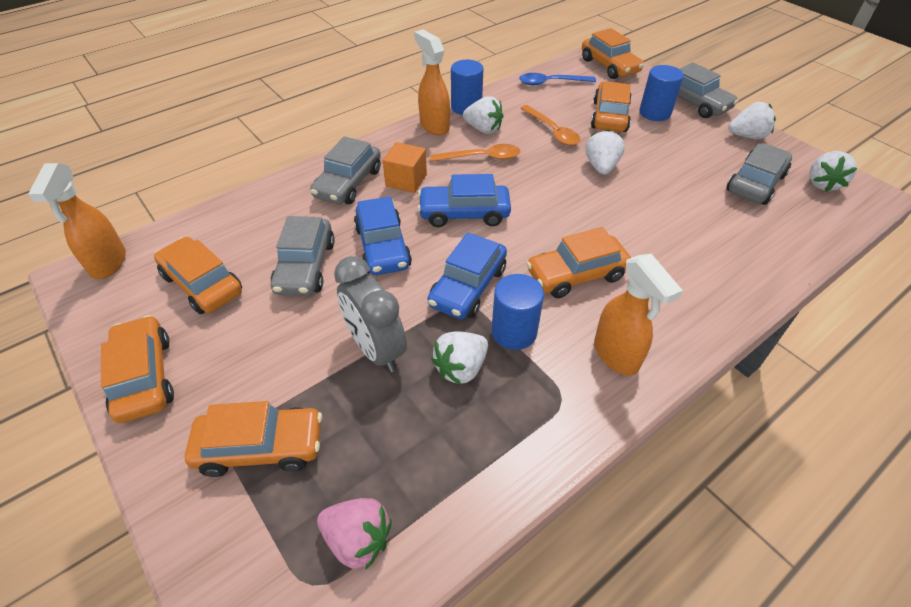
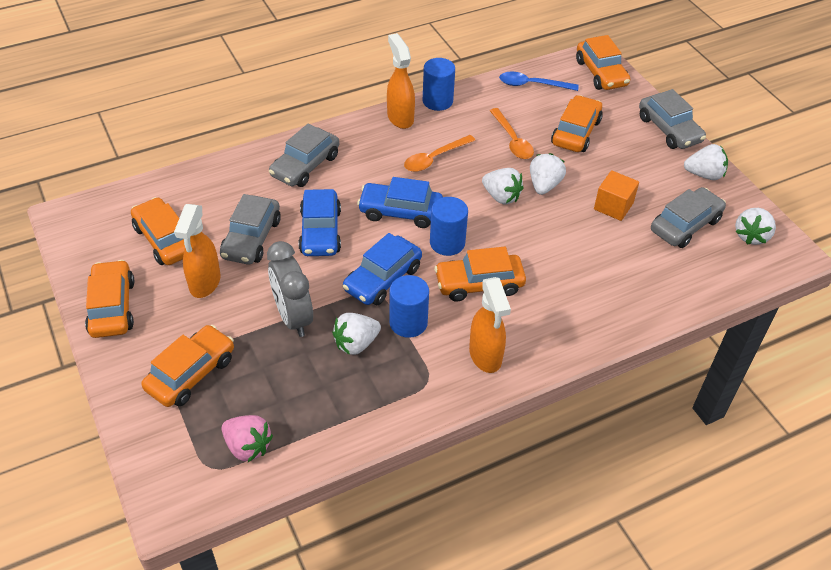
camera: 10 degrees right, 0 degrees up
(108, 263) = (91, 209): orange spray bottle -> orange spray bottle (204, 283)
(260, 447) = (191, 373): orange car -> orange car turned 60 degrees counterclockwise
(406, 180) = (358, 171): orange cube -> orange cube (613, 206)
(481, 157) = (434, 158): orange spoon -> orange spoon turned 135 degrees clockwise
(483, 129) = (446, 128): white strawberry -> white strawberry (501, 197)
(654, 113) = (623, 135): blue cylinder -> blue cylinder (447, 243)

